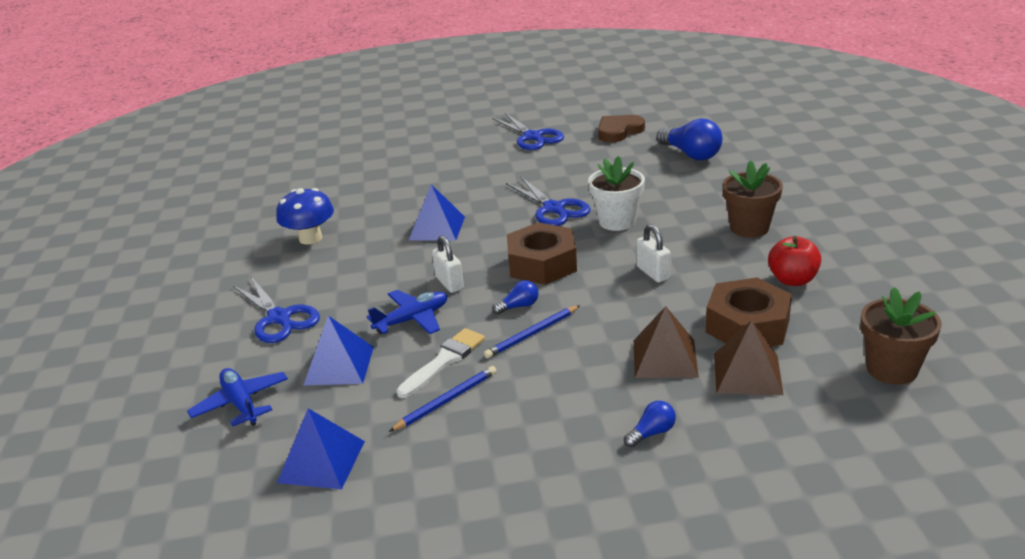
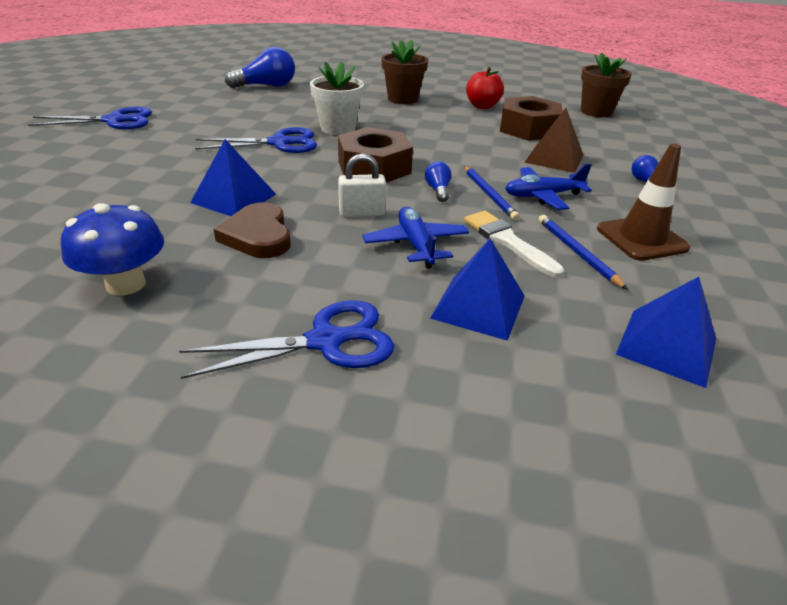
camera: 75 degrees left, 5 degrees up
(241, 403) = (527, 403): blue plane -> blue plane (542, 196)
(498, 438) = (641, 238): none -> brown traffic cone
(619, 131) = (178, 94): brown heart -> brown heart (258, 236)
(653, 273) = (433, 136): white padlock -> none
(747, 373) = (585, 142): brown pyramid -> none

